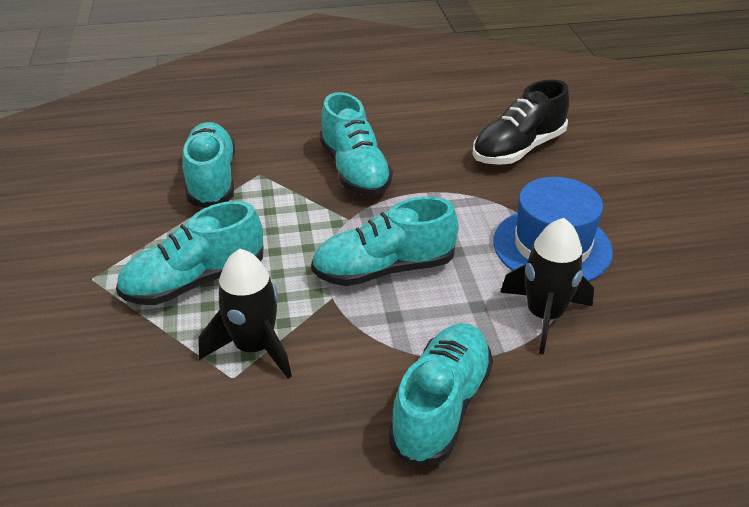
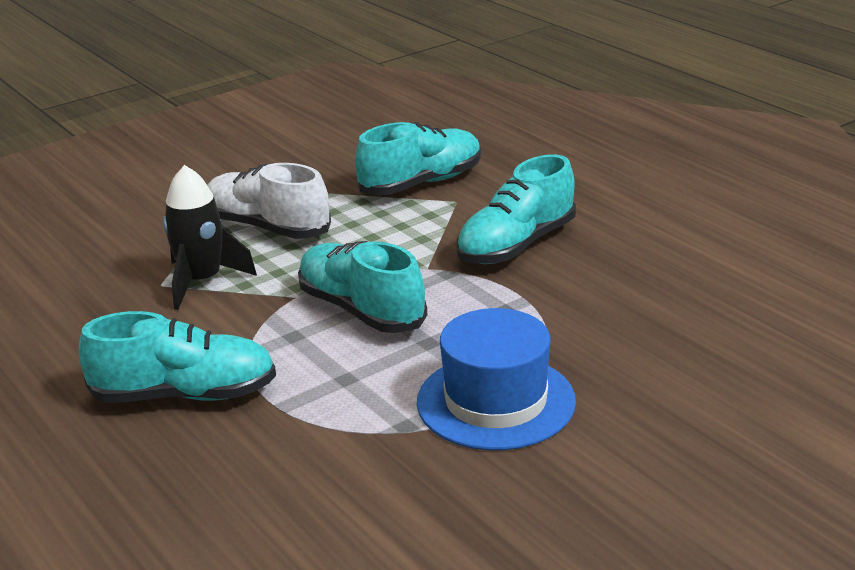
camera: 65 degrees right, 10 degrees down
(195, 281) = (267, 228): turquoise shoe -> white shoe
(518, 149) = (684, 331): black shoe -> none
(544, 316) = (362, 424): black rocket -> none

